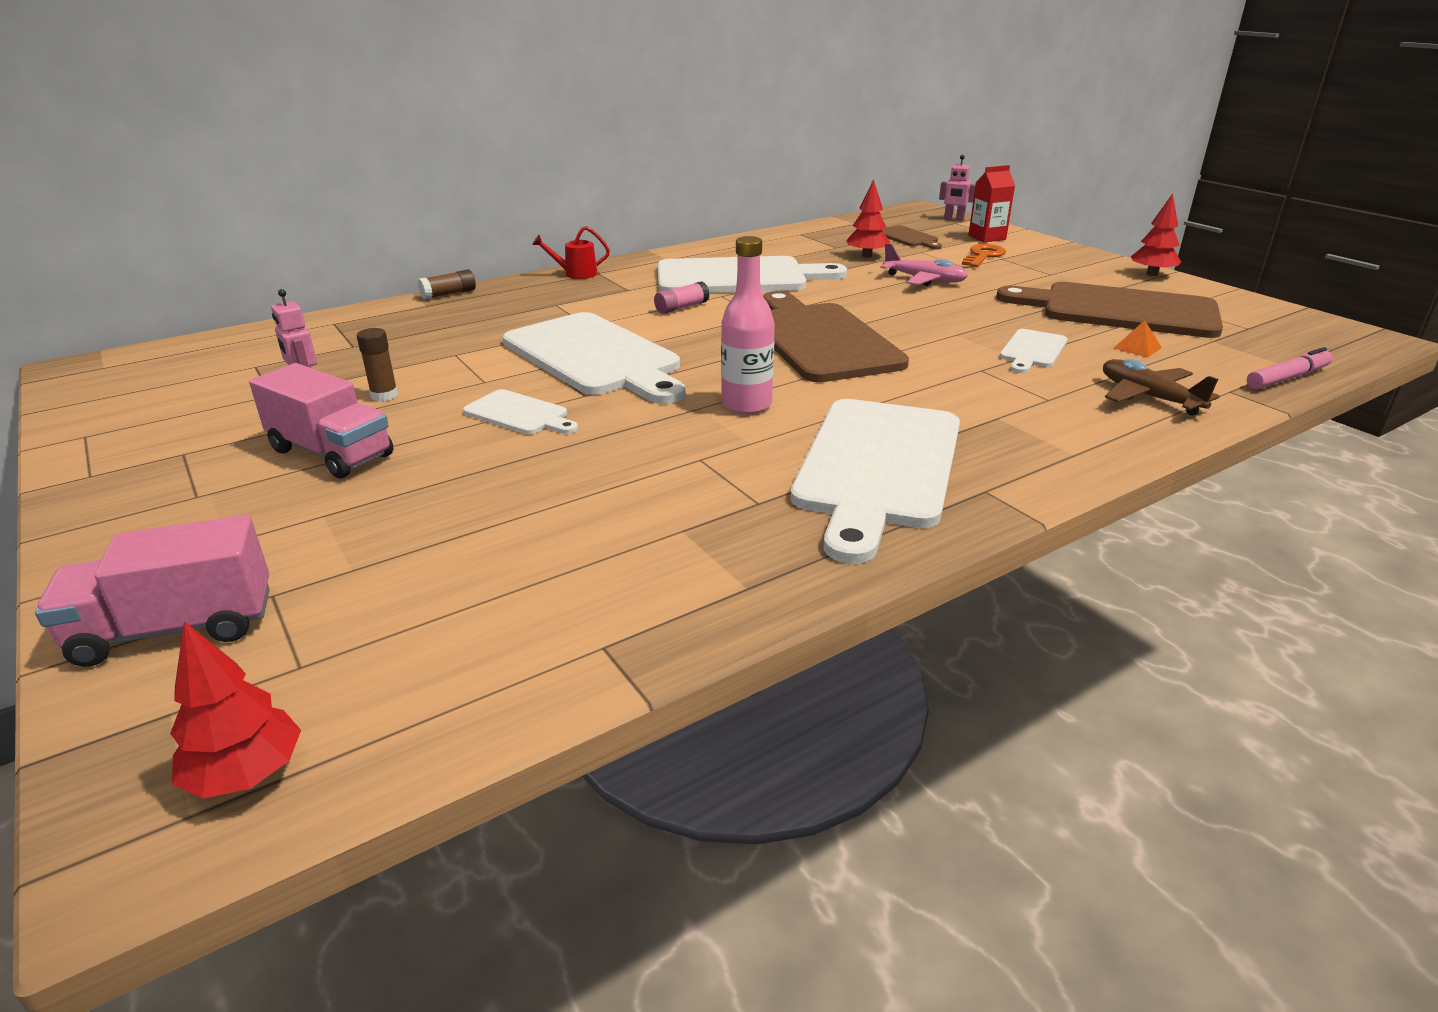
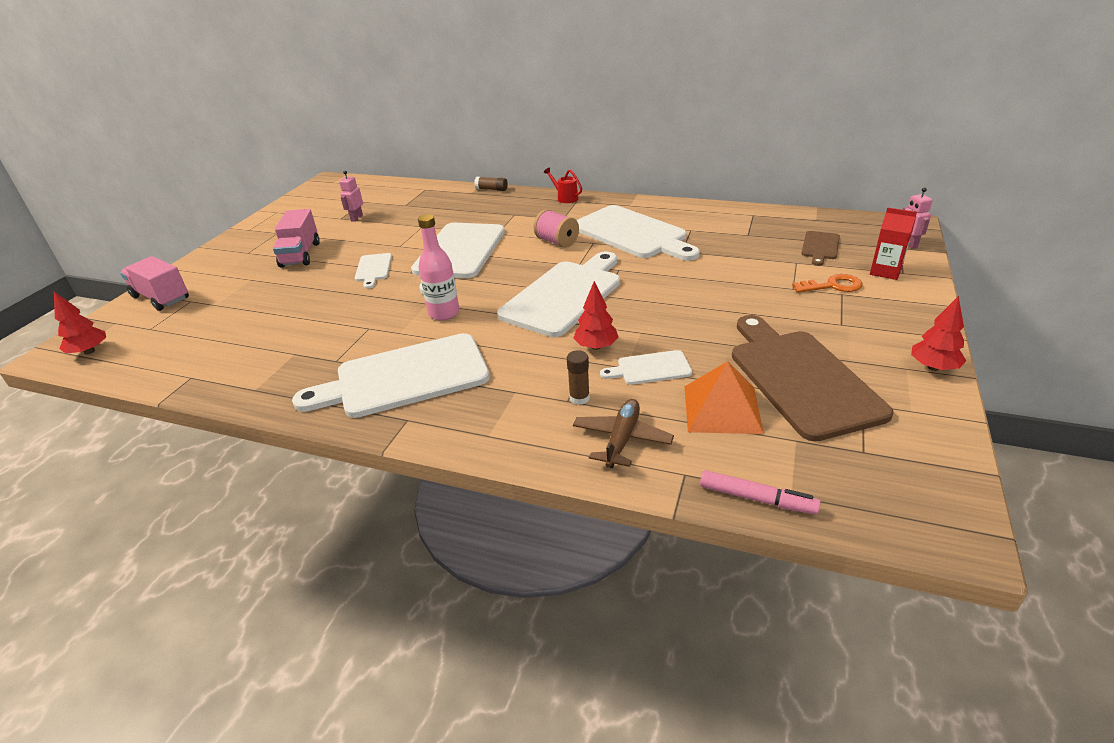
camera: 55 degrees right, 5 degrees up
(384, 395) = (362, 236): brown glue stick -> brown glue stick (579, 398)
(681, 307) = (557, 242): pink glue stick -> pink spool
(819, 339) = (564, 295): brown cutting board -> white cutting board
(867, 256) = (748, 250): red tree -> red tree (596, 346)
(924, 280) = (732, 285): pink plane -> none
(1137, 348) = (722, 409): orange pyramid -> orange pyramid, size x2.26

